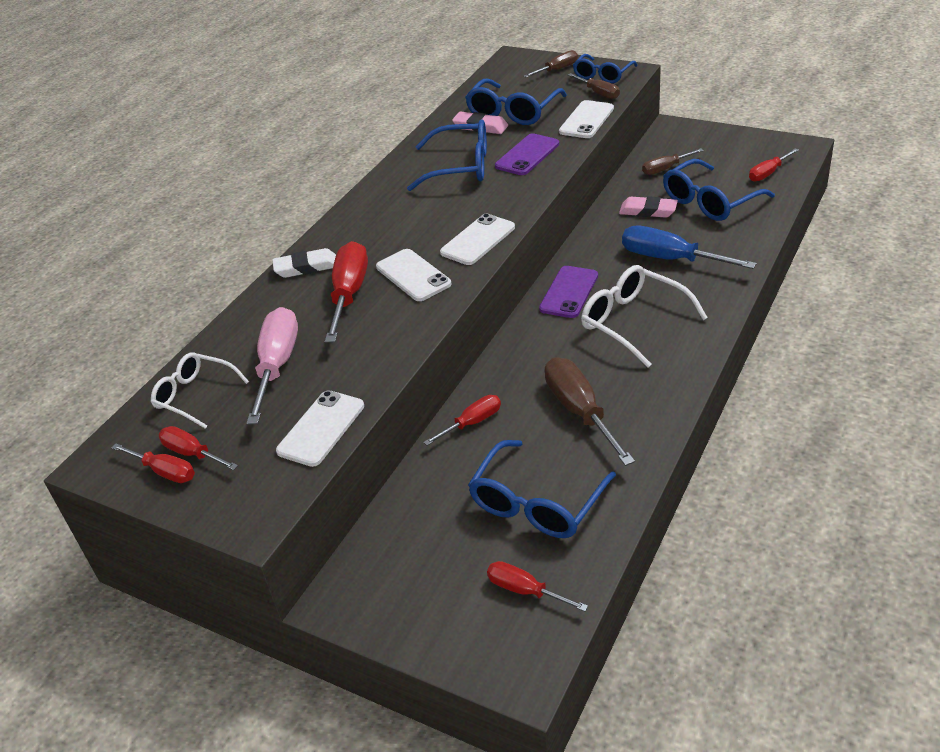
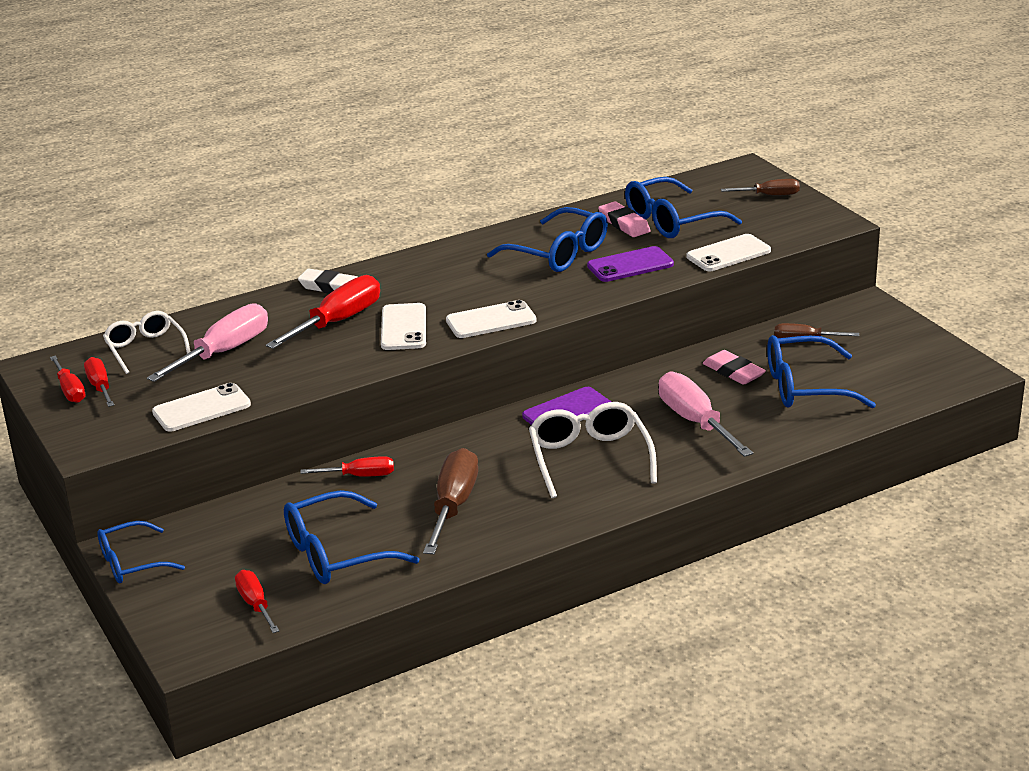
camera: 30 degrees right, 10 degrees down
(599, 93) = (776, 233): brown screwdriver -> none
(602, 75) = (805, 217): blue glasses -> blue glasses (131, 563)
(670, 259) = (695, 421): blue screwdriver -> pink screwdriver
(768, 173) = (902, 384): red screwdriver -> none

